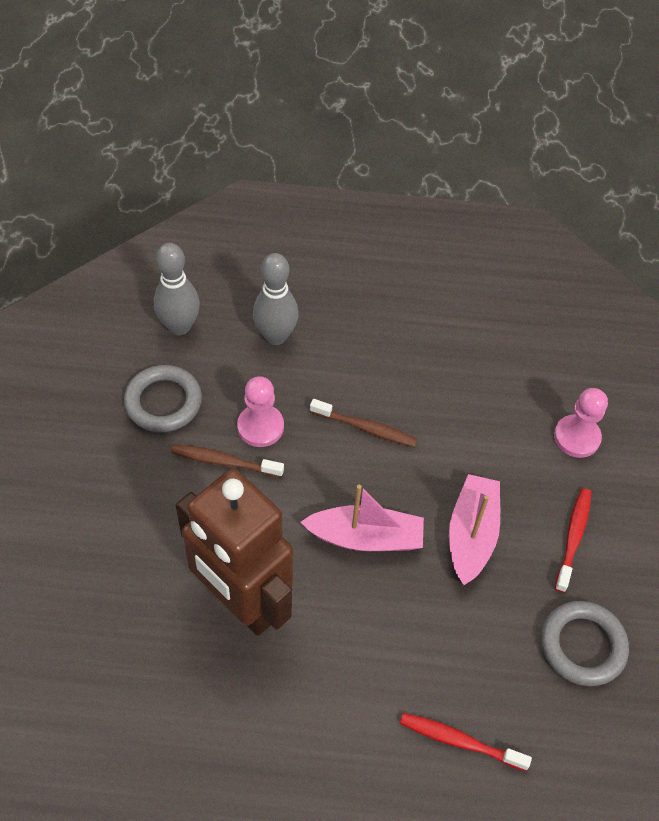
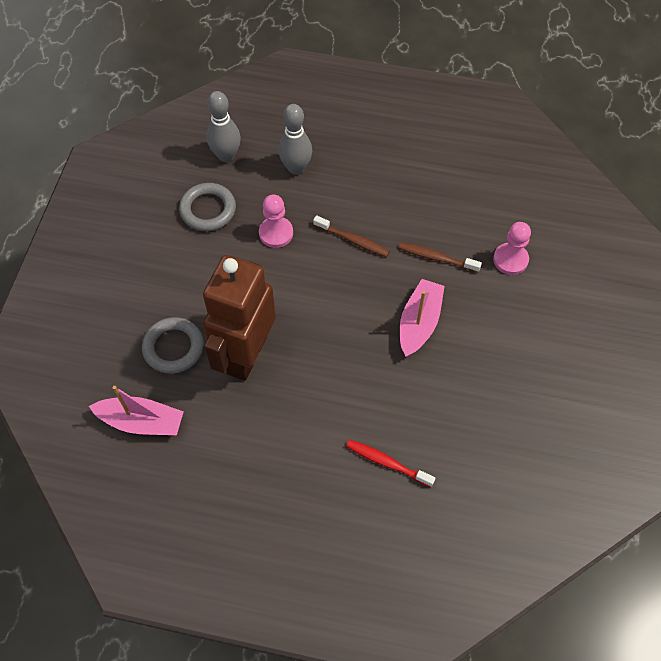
camera: 10 degrees right, 5 degrees up
(224, 461) = (246, 256): brown toothbrush -> brown toothbrush (436, 258)
(241, 602) = (246, 354): brown robot -> brown robot turned 60 degrees clockwise
(365, 537) = (341, 318): pink boat -> pink boat (141, 422)
(573, 537) = (494, 331): red toothbrush -> none
(582, 645) = (487, 407): grey ring -> grey ring (173, 347)

